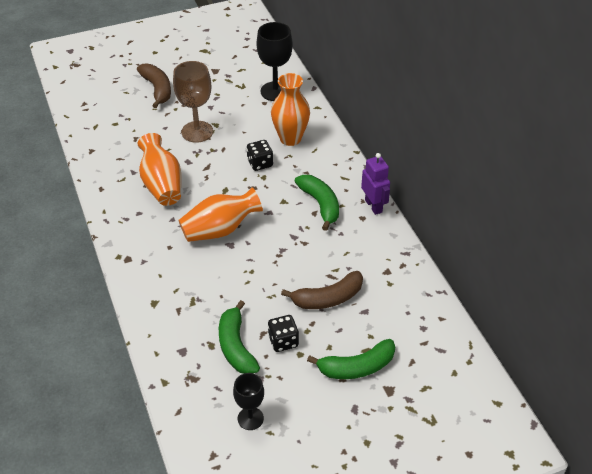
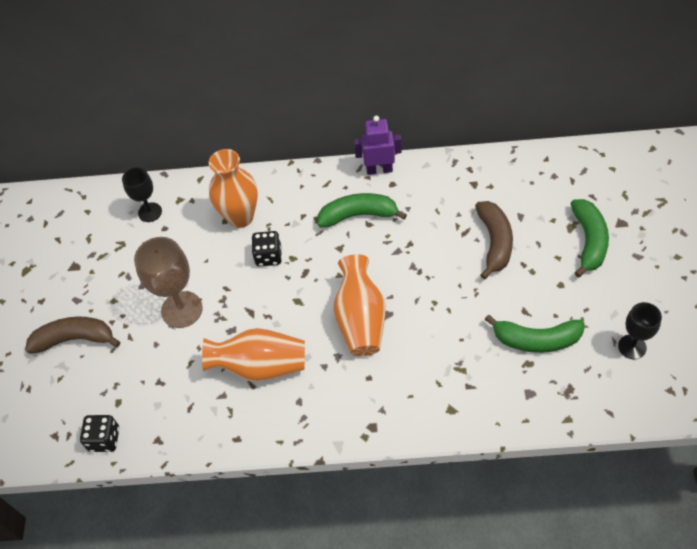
camera: 65 degrees left, 10 degrees up
(275, 91) = (150, 212): black goblet -> black goblet, size x0.62
(283, 341) = (540, 295): black dice -> black dice (104, 439)

